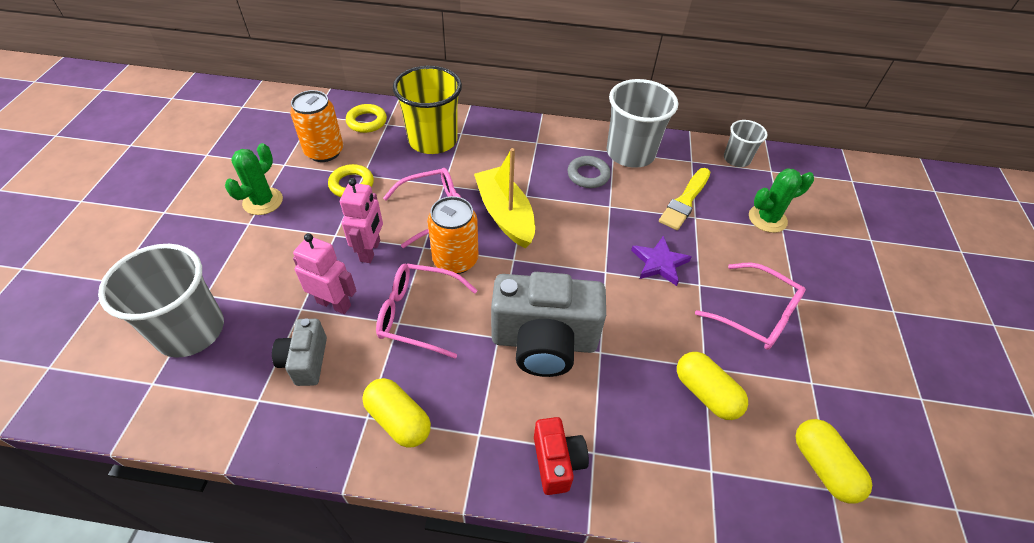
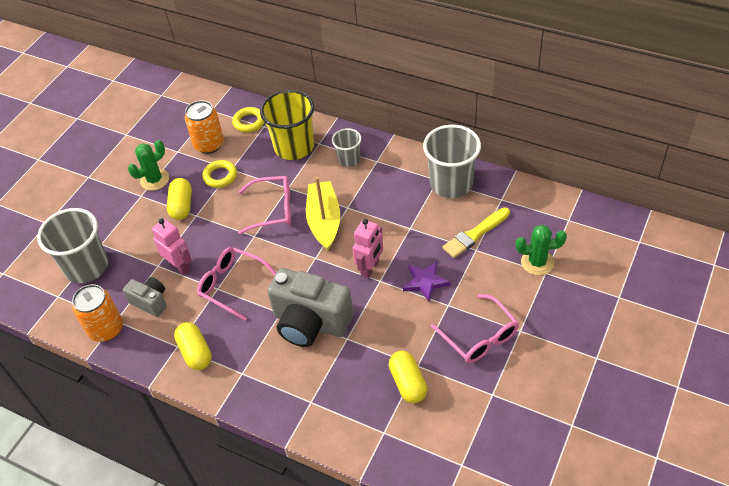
camera: 25 degrees right, 0 degrees up
(305, 361) = (150, 302): grey camera -> grey camera turned 105 degrees clockwise
(370, 251) = (216, 232): pink robot -> pink robot (370, 268)
(455, 260) = (273, 250): orange can -> orange can (106, 329)
(557, 462) = (284, 401): red camera -> none
(588, 175) = (405, 198): grey ring -> none
(736, 159) = (543, 204): grey cup -> grey cup (349, 159)
(823, 467) = (464, 449): yellow capsule -> yellow capsule (182, 206)

